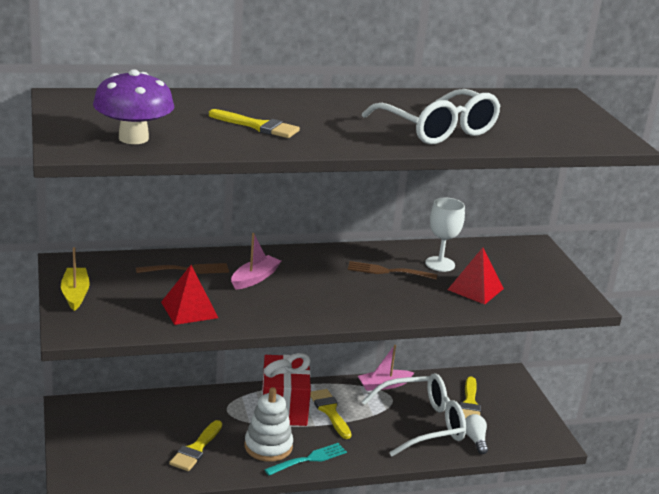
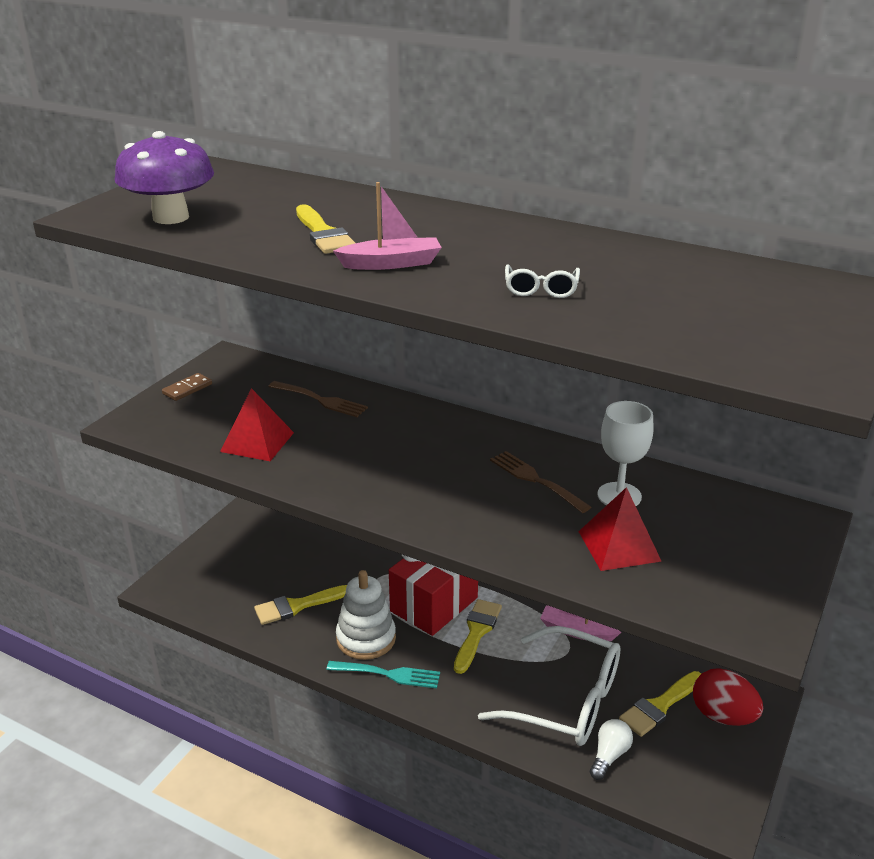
camera: 45 degrees right, 5 degrees up
(75, 294) = (187, 389): yellow boat -> brown domino
(254, 278) = (372, 433): pink boat -> pink boat (391, 263)
(438, 130) = (541, 290): white glasses -> white glasses, size x0.42
(503, 394) = (723, 716): none -> red egg

